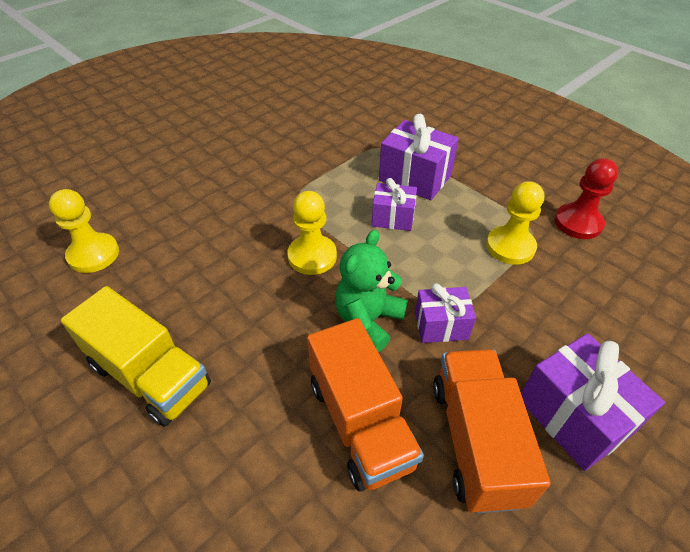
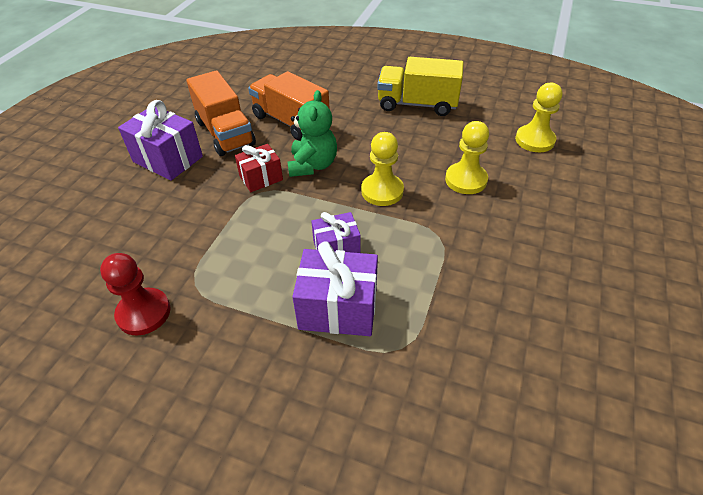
camera: 155 degrees right, 0 degrees up
(441, 325) = (261, 178): purple gift -> red gift
(510, 246) = (216, 258): yellow pawn -> yellow pawn (466, 180)

